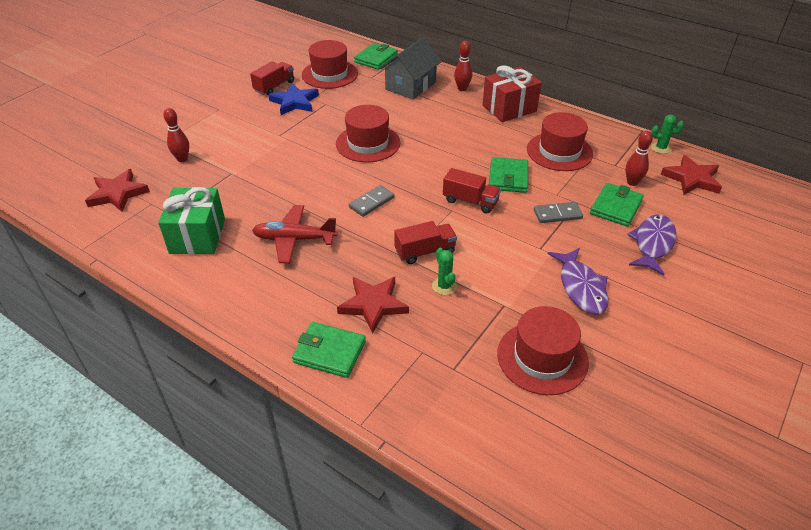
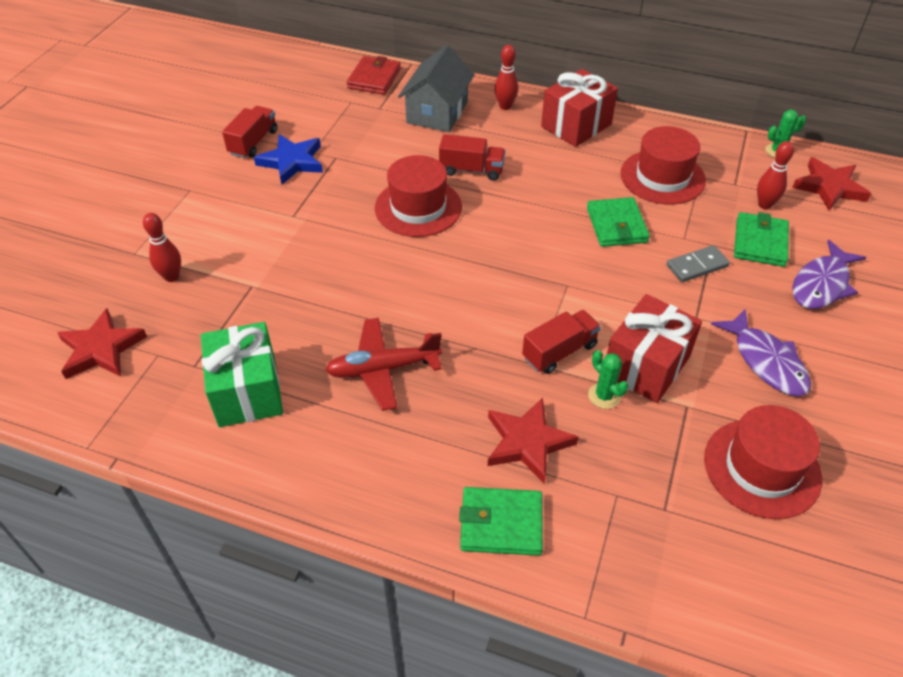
camera: 15 degrees left, 5 degrees up
(330, 74) = (322, 112): red hat -> none
(372, 202) = (461, 294): grey domino -> none
(376, 59) = (374, 78): green wallet -> red wallet
(470, 201) = (584, 268): red truck -> red truck (471, 170)
(486, 272) = (646, 365): none -> red gift
(652, 244) = (822, 284): purple fish -> purple fish turned 150 degrees counterclockwise

